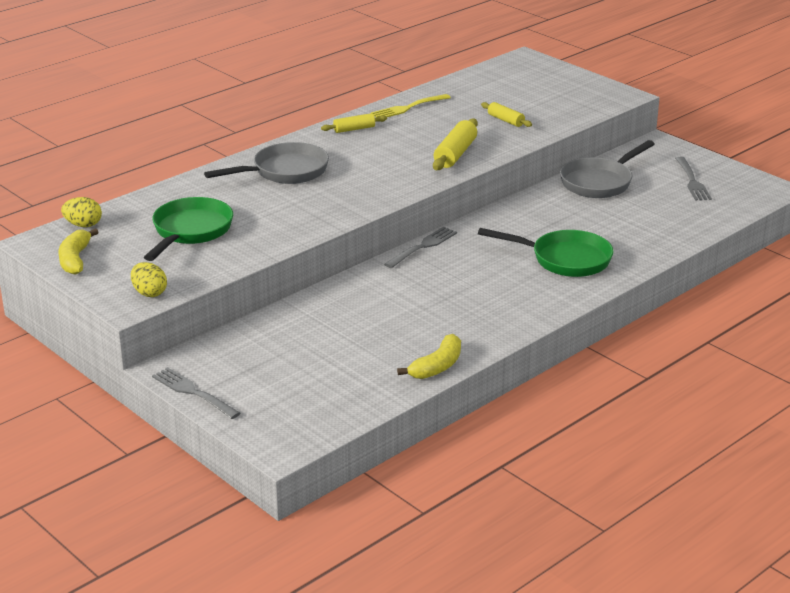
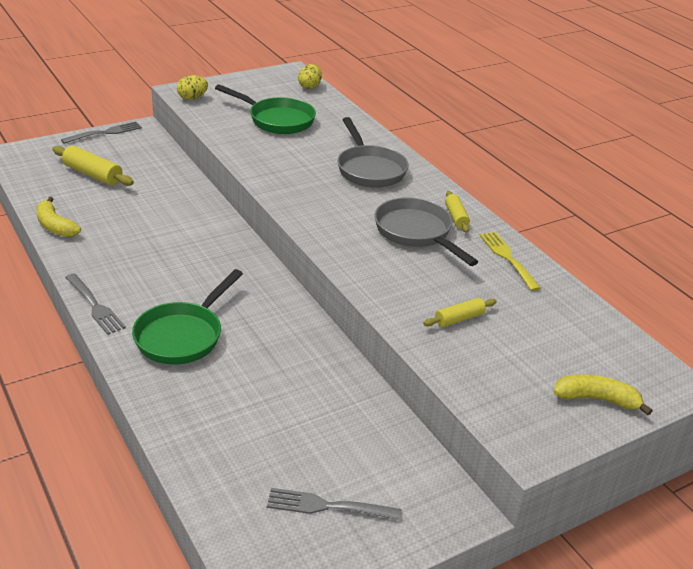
camera: 100 degrees right, 5 degrees up
(75, 259) = (258, 80): yellow banana -> yellow banana (596, 399)
(422, 247) = (255, 256): grey fork -> grey fork (94, 305)
(455, 154) = (376, 265): yellow rolling pin -> yellow rolling pin (93, 175)
(599, 182) = (352, 413): grey pan -> grey pan (416, 233)

